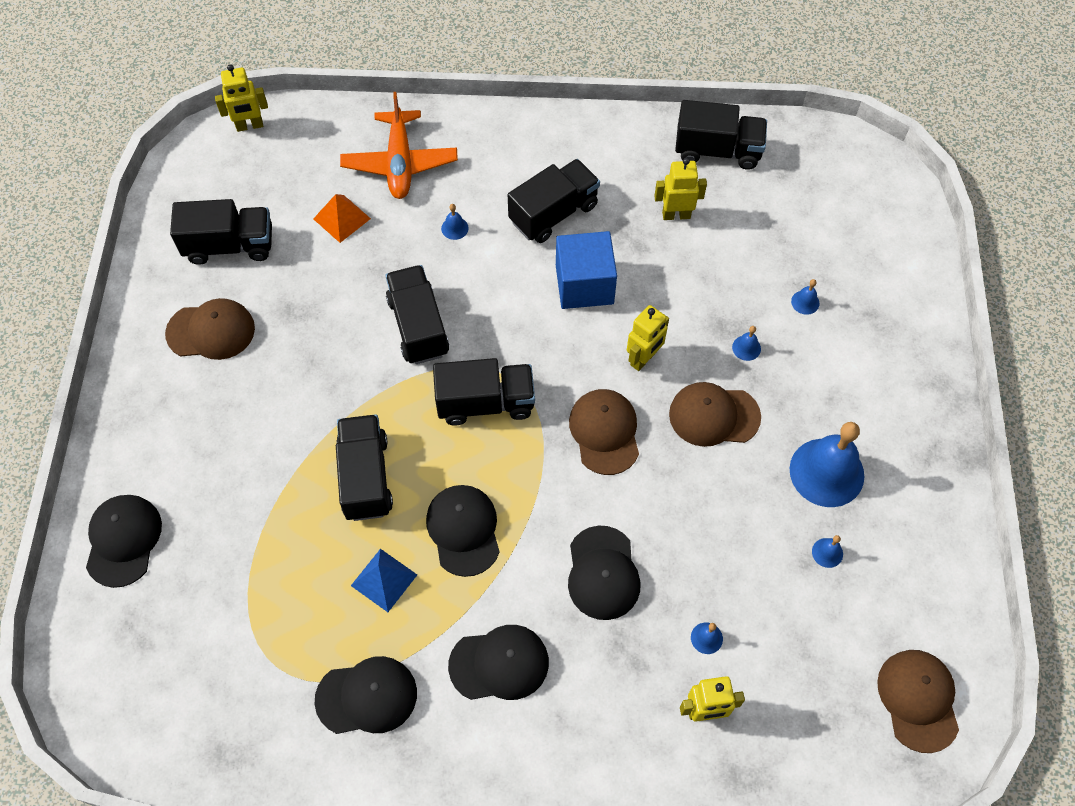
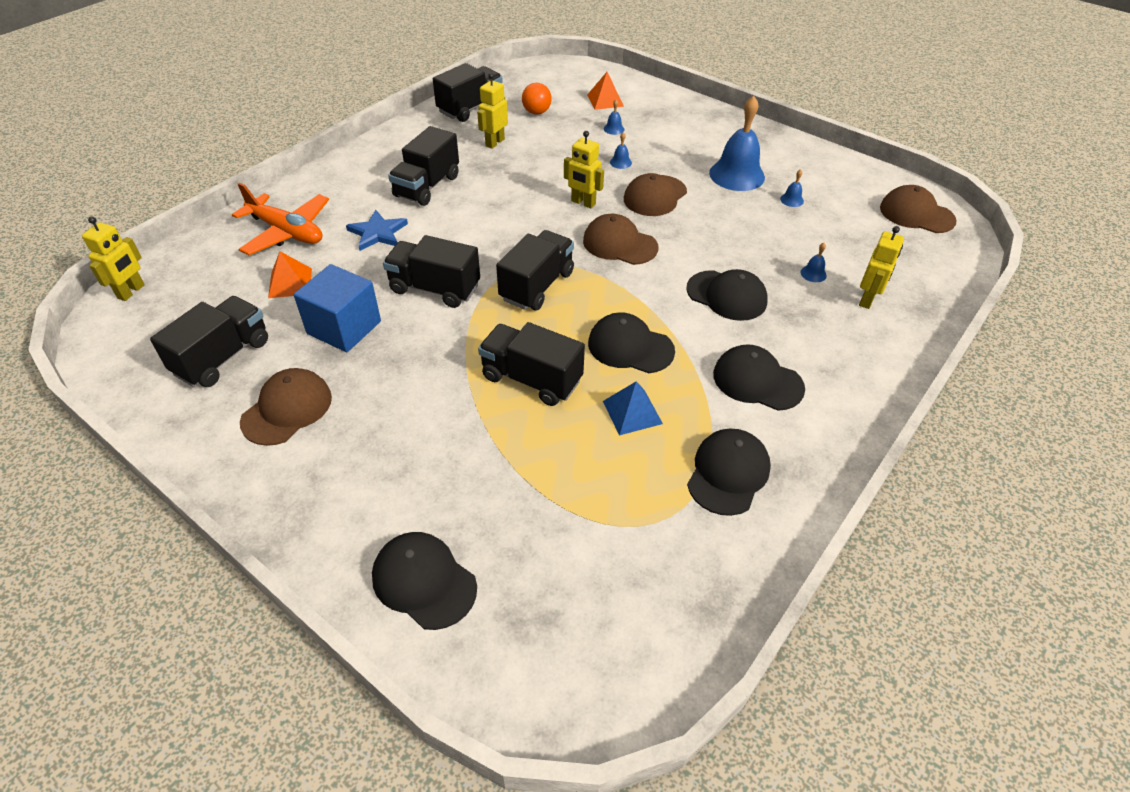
camera: 55 degrees left, 15 degrees down
(454, 228) = (377, 233): blue bell -> blue star
(499, 664) = (757, 381): black cap -> black cap turned 90 degrees counterclockwise
(553, 213) = (427, 186): black truck -> black truck turned 150 degrees counterclockwise
(584, 284) = (498, 200): blue cube -> blue cube (344, 327)
(643, 359) = (583, 203): yellow robot -> yellow robot turned 135 degrees clockwise
(767, 212) = (536, 112): none -> orange ball
(856, 258) = (605, 100): none -> orange pyramid

